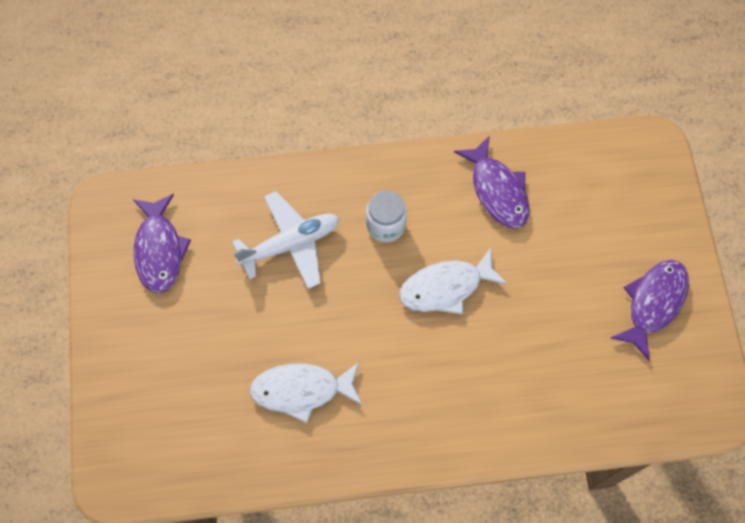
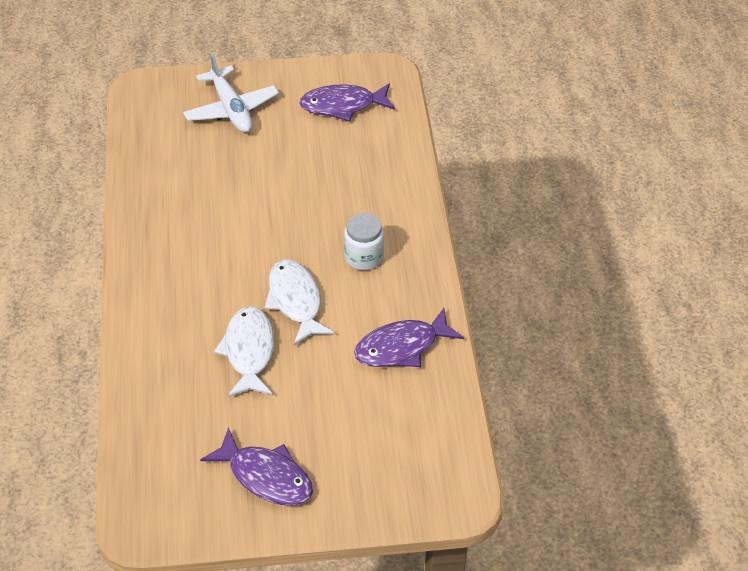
camera: 90 degrees right, 20 degrees down
(291, 244) = (346, 189): white plane -> white plane (231, 109)
(301, 390) = (204, 197): white fish -> white fish (249, 351)

